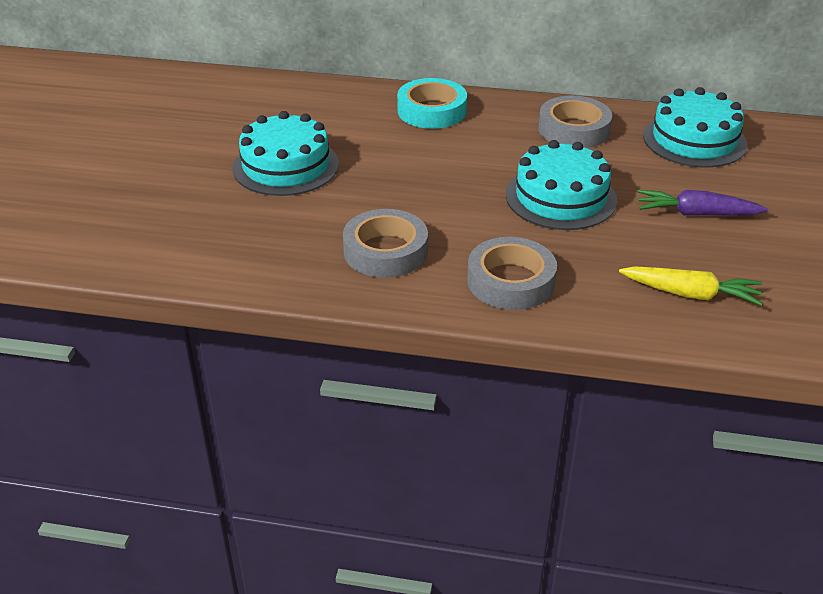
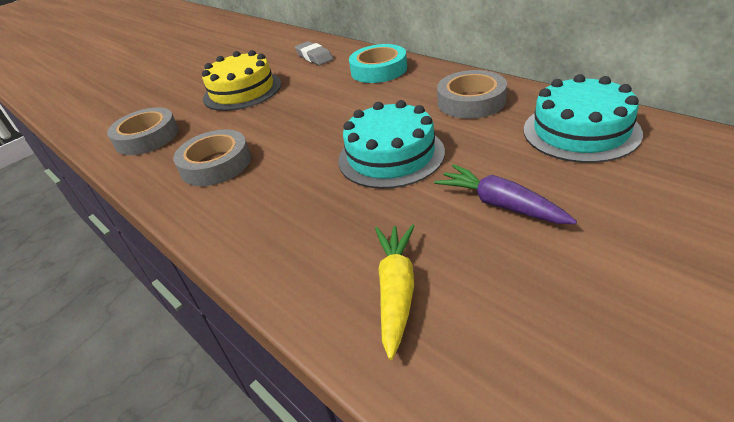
camera: 40 degrees right, 0 degrees up
(286, 166) = (242, 91): turquoise cake -> yellow cake
(323, 106) = (314, 57): none -> grey eraser
(510, 281) = (261, 217): grey tape -> grey tape (147, 137)
(691, 294) = (396, 290): yellow carrot -> yellow carrot turned 135 degrees counterclockwise

